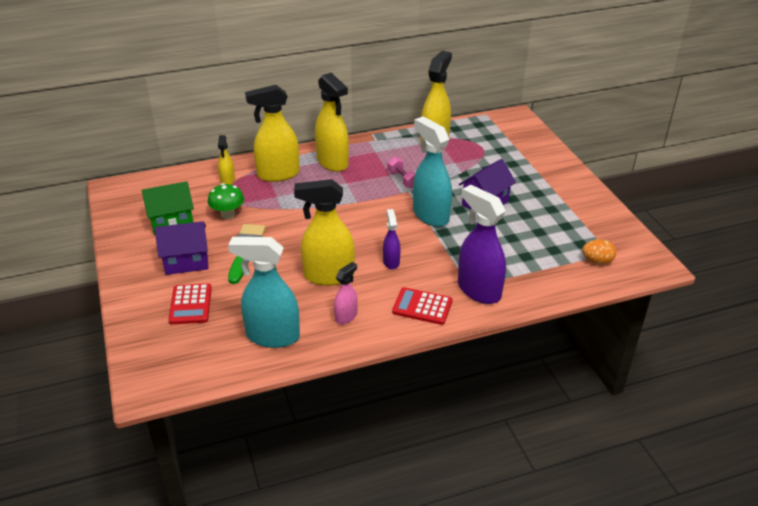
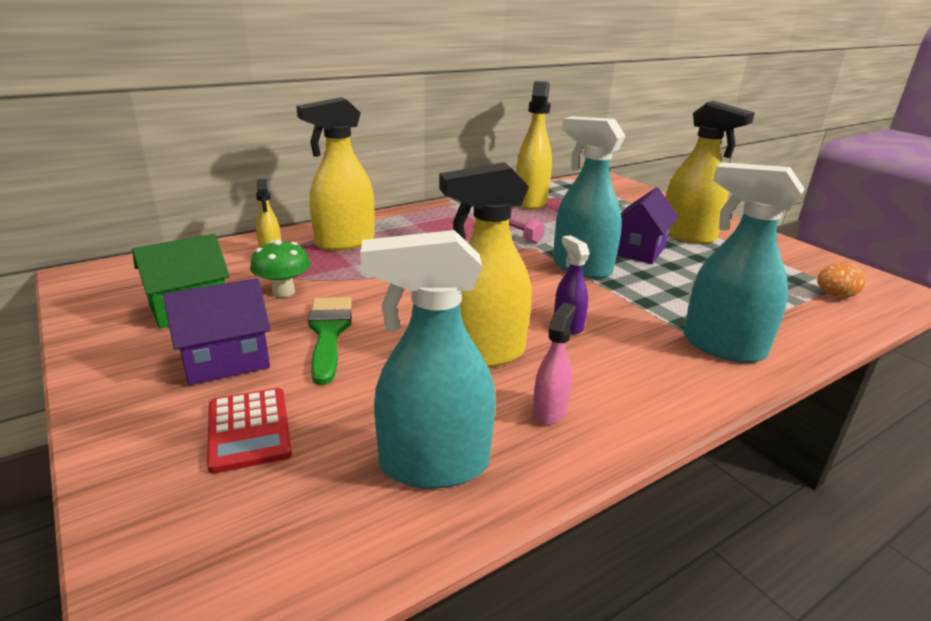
camera: 15 degrees left, 10 degrees down
(332, 162) = (414, 226): yellow spray bottle -> yellow spray bottle (687, 236)
(422, 307) = (660, 379): red calculator -> none
(478, 290) = (722, 346): purple spray bottle -> turquoise spray bottle

